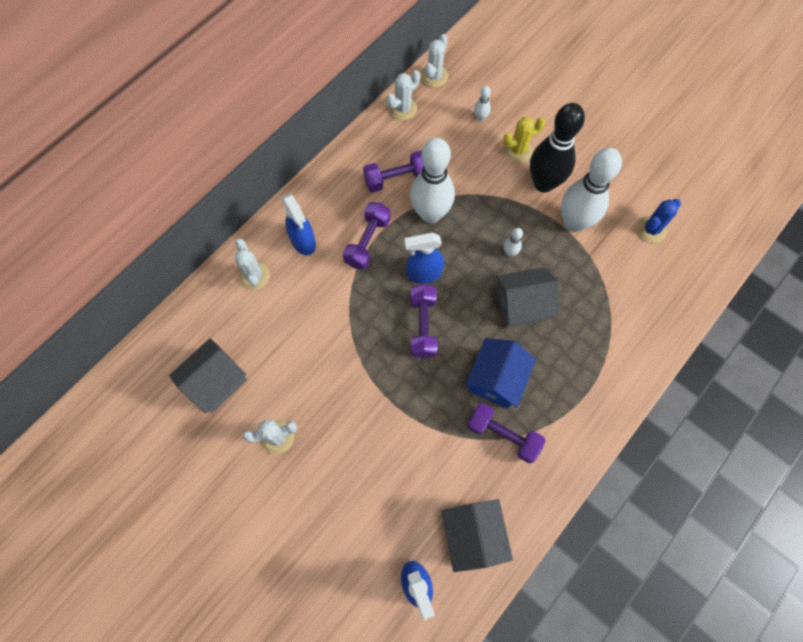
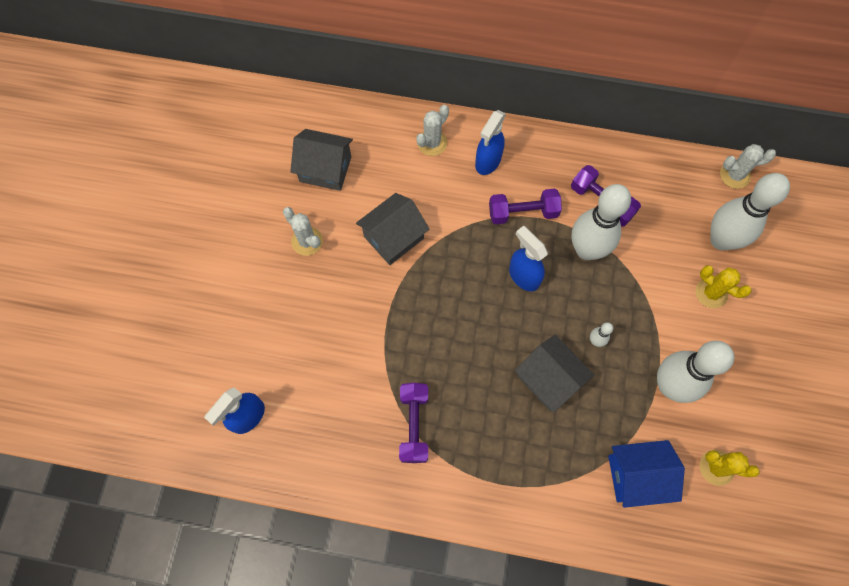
camera: 60 degrees right, 0 degrees up
(403, 108) = (678, 167): white cactus -> none
(423, 326) = (473, 302): purple dumbbell -> none
(473, 535) = (311, 444): grey house -> grey house (393, 237)
(480, 118) = (721, 240): white bowling pin -> white bowling pin, size x2.48
(496, 379) = (462, 392): blue house -> blue house (636, 476)
(543, 183) = (692, 335): black bowling pin -> none
(651, 229) = (716, 467): blue cactus -> yellow cactus

